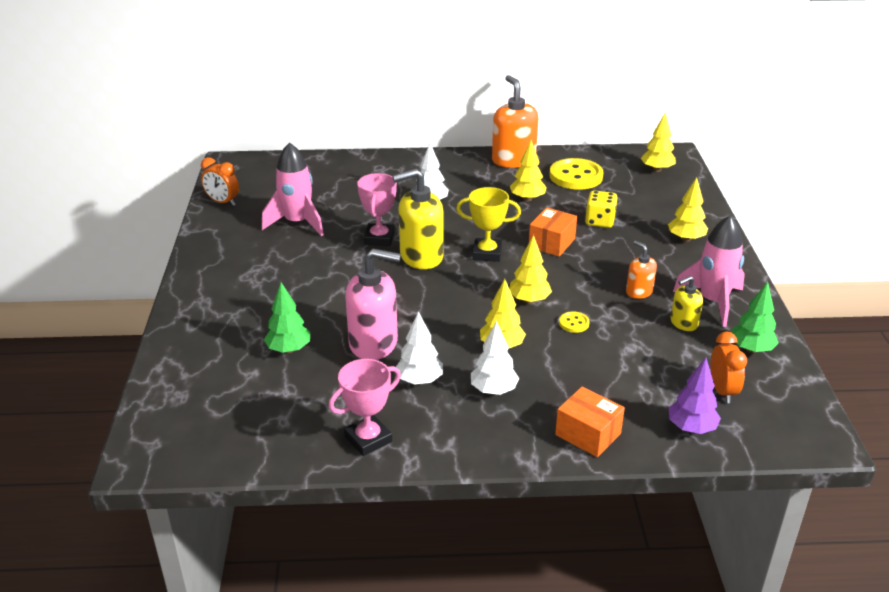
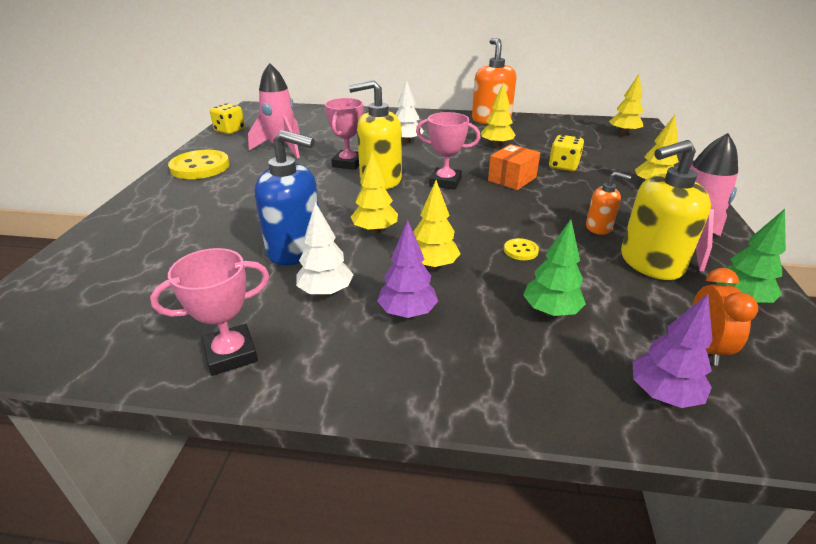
camera: 10 degrees right, 0 degrees up
(223, 202) = (230, 130): orange clock -> yellow dice
(289, 349) = (206, 246): green tree -> green tree (550, 311)
(374, 343) = (296, 249): pink soap dispenser -> blue soap dispenser
(487, 253) = (445, 182): yellow trophy -> pink trophy
(493, 390) = (407, 312): white tree -> purple tree
(529, 300) = (476, 224): yellow tree -> yellow tree (375, 230)
(576, 176) = (545, 133): yellow button -> yellow button (200, 167)
(588, 434) = (514, 384): orange box -> none
(639, 292) = (599, 227): orange soap dispenser -> orange soap dispenser turned 135 degrees clockwise
(683, 323) = (650, 262): yellow soap dispenser -> yellow soap dispenser, size x1.89

